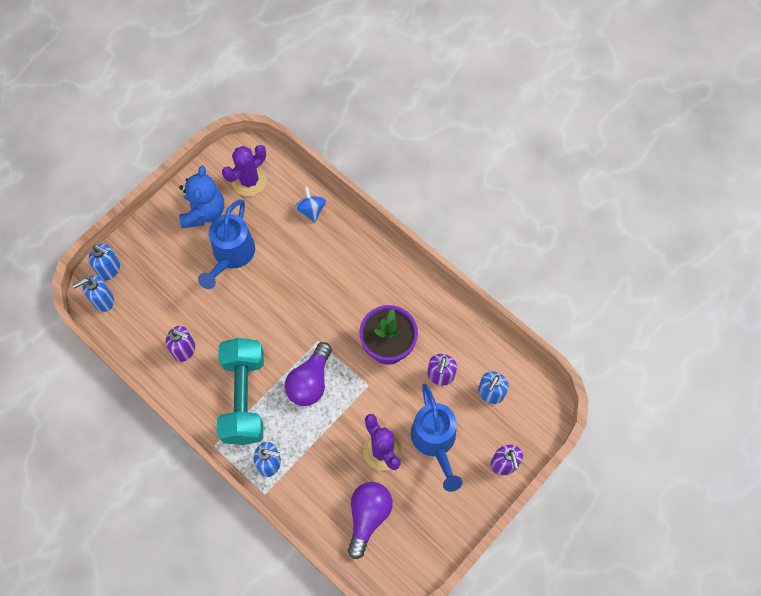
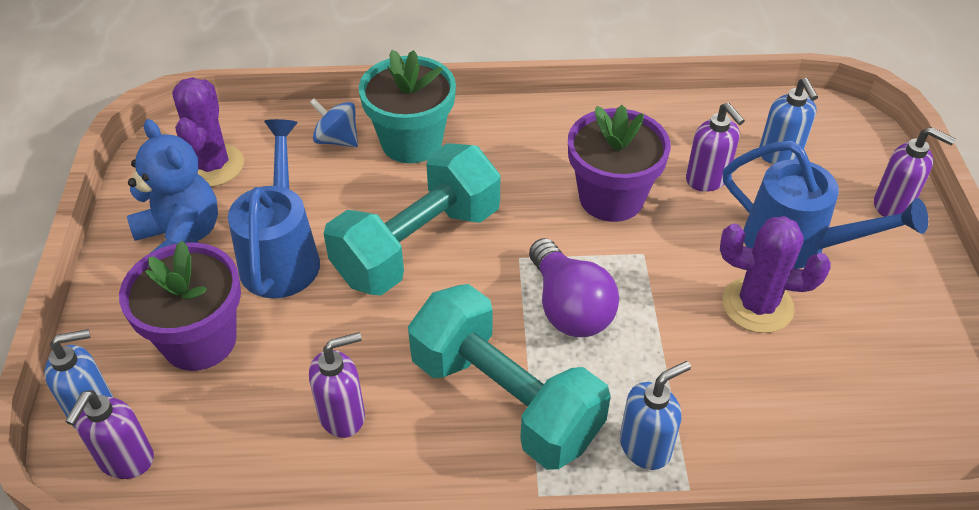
camera: 45 degrees left, 20 degrees down
(103, 300) = (126, 460): blue soap dispenser -> purple soap dispenser
(168, 270) = (199, 340): none -> purple flower pot
(231, 255) = (281, 256): blue watering can -> blue watering can turned 150 degrees counterclockwise
(286, 297) = (417, 245): none -> turquoise dumbbell
(340, 239) = (411, 142): none -> turquoise flower pot
(368, 517) = (847, 391): purple light bulb -> none

